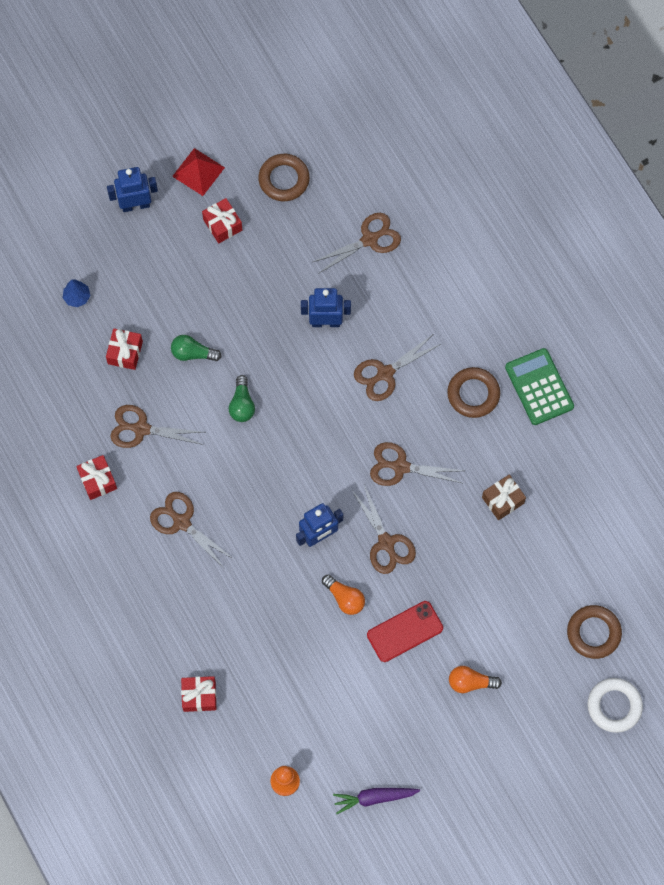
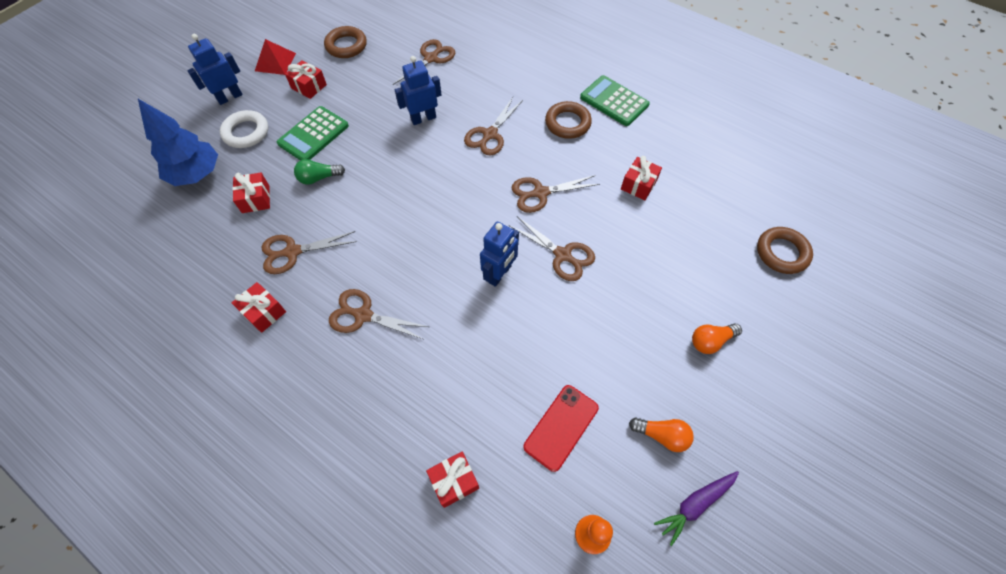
camera: 25 degrees left, 10 degrees down
(77, 297) = (197, 174): blue tree -> blue tree, size x2.19
(205, 295) = (313, 135): none -> green calculator
(242, 404) = (379, 199): green light bulb -> none
(344, 598) = (552, 317): orange light bulb -> orange light bulb (662, 435)
(405, 631) = (623, 322): red phone -> red phone (561, 427)
(503, 500) = (638, 185): brown gift -> red gift
(614, 706) = (844, 304): white ring -> white ring (246, 132)

